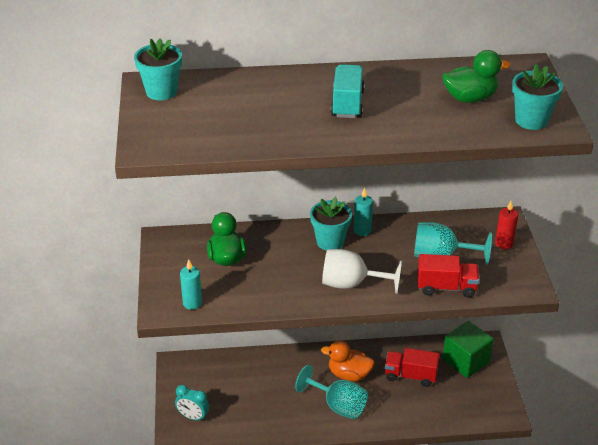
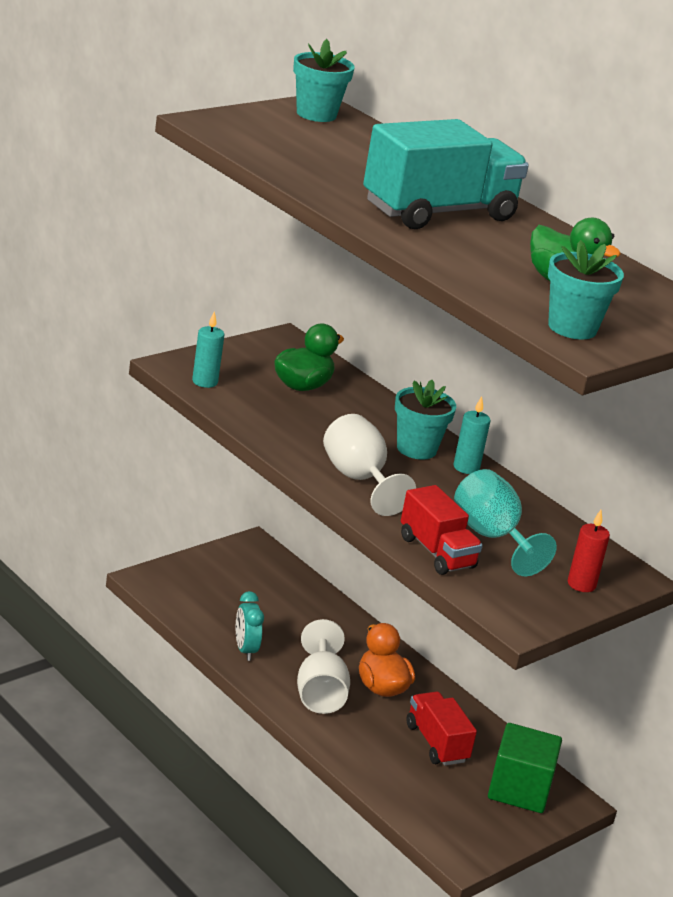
camera: 50 degrees right, 10 degrees down
(193, 417) = (188, 583): turquoise clock -> turquoise clock (245, 650)
(338, 406) = (319, 693): turquoise goblet -> white goblet
(347, 104) = (439, 212): turquoise truck -> turquoise truck, size x1.69

